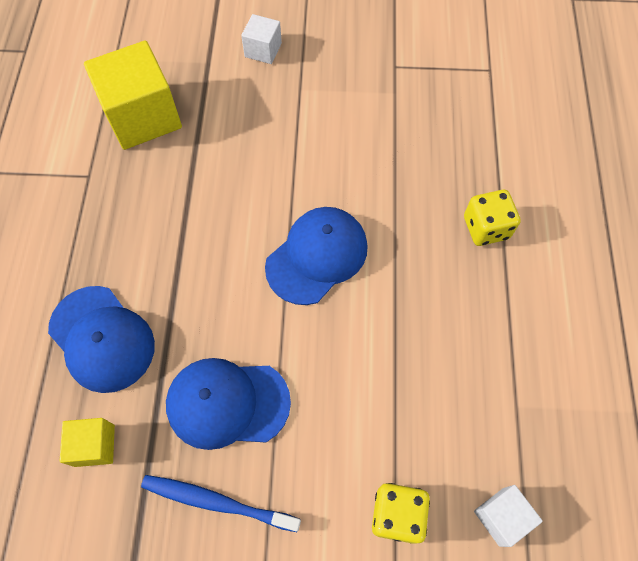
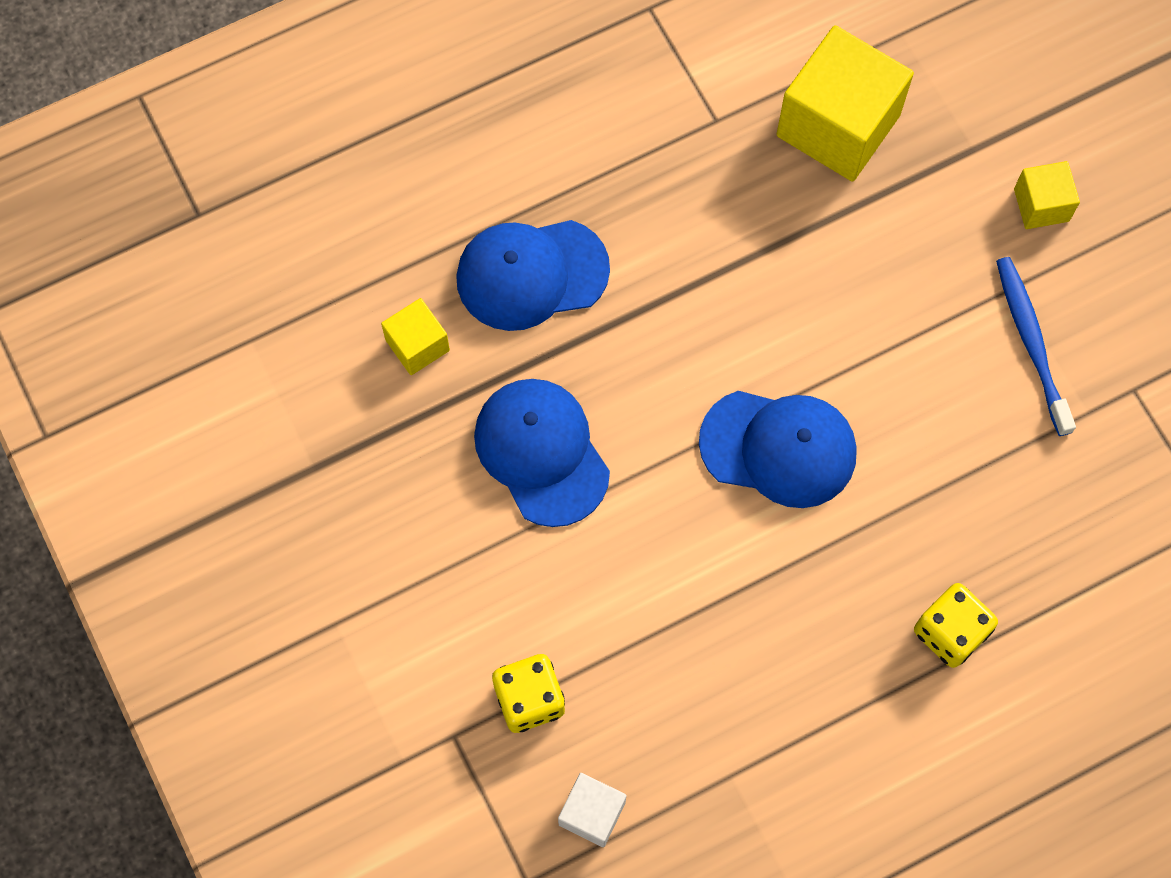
camera: 60 degrees right, 5 degrees up
(102, 339) = (531, 274): blue cap -> blue cap turned 60 degrees clockwise
(216, 502) = (434, 504): blue toothbrush -> blue toothbrush (1031, 342)
(263, 50) = (1041, 205): white cube -> yellow cube

